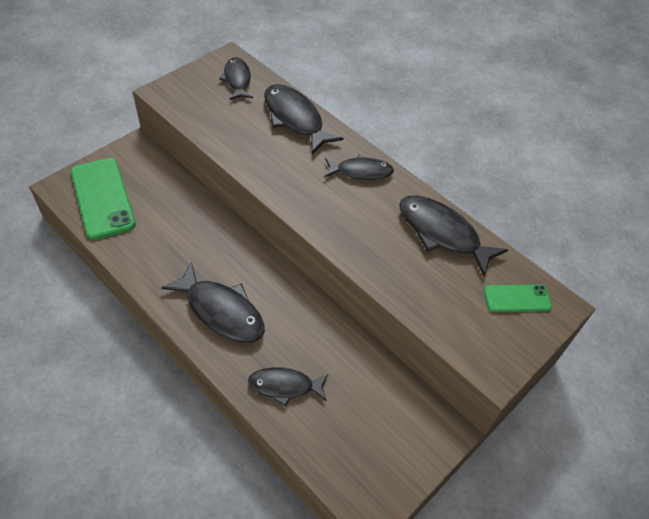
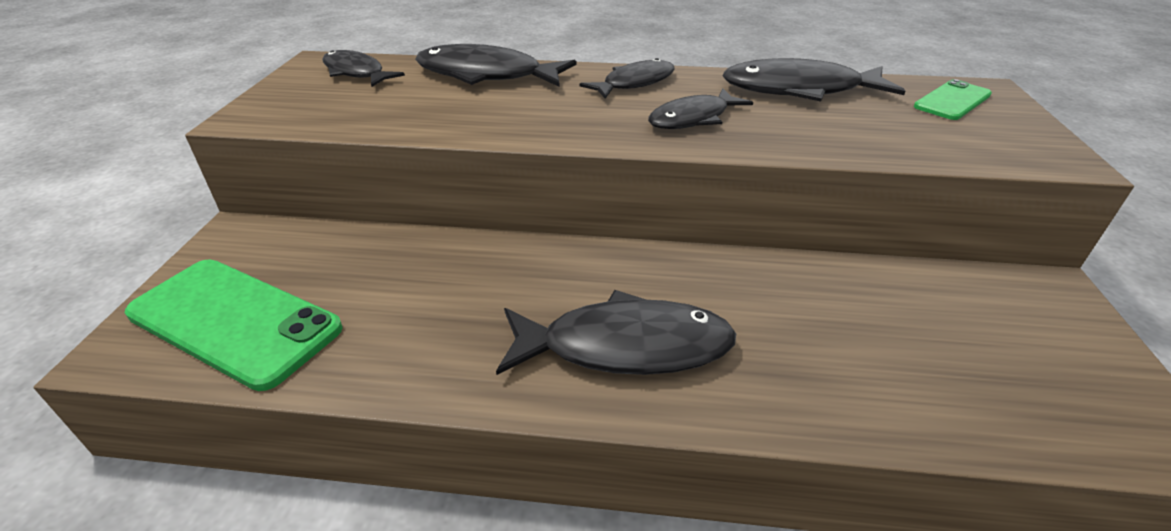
camera: 35 degrees left, 15 degrees down
(285, 386) = (841, 376): black fish -> black fish (693, 118)

